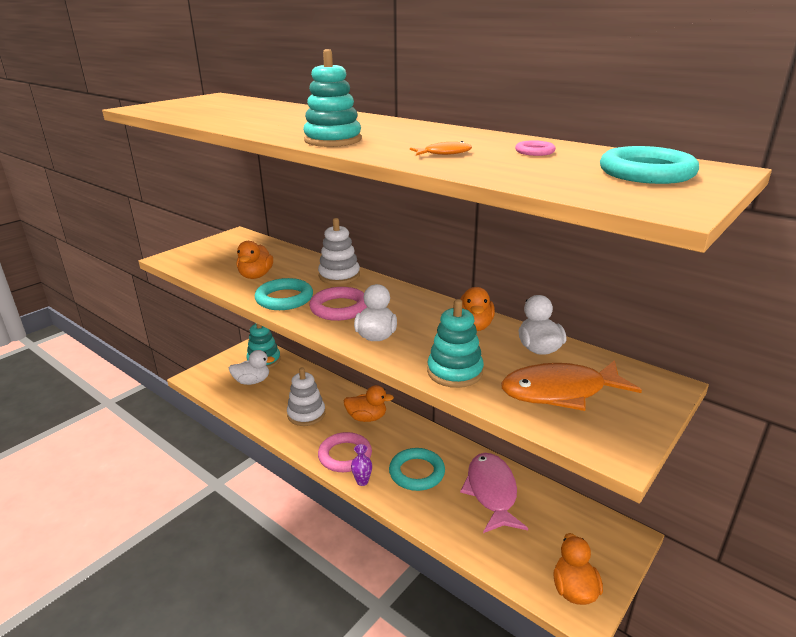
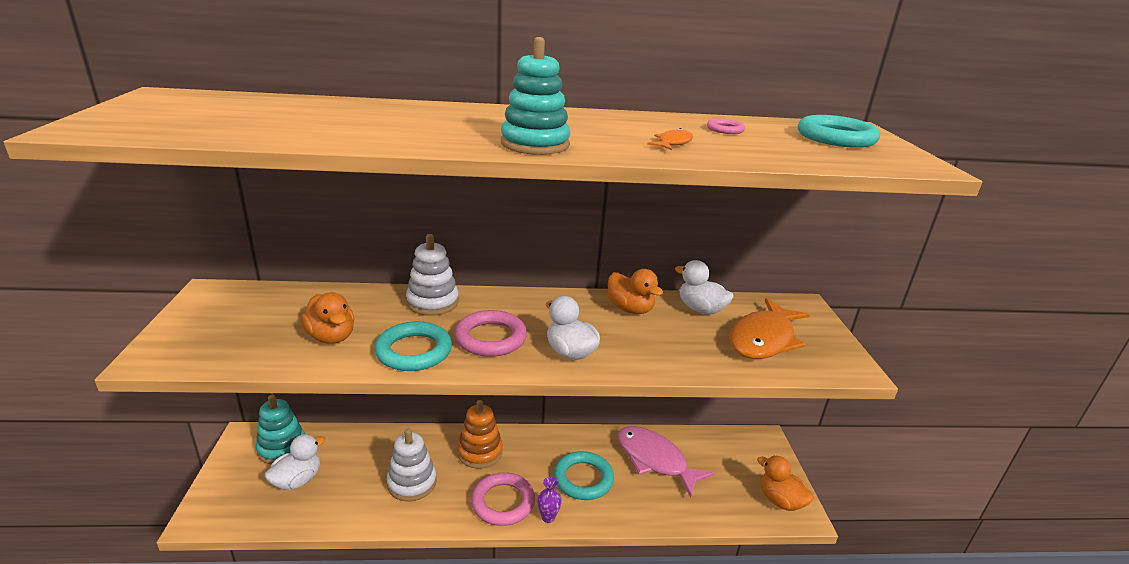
camera: 45 degrees left, 0 degrees up
(367, 418) = (480, 452): orange duck -> orange stacking toy
(455, 372) = (680, 357): turquoise stacking toy -> none

